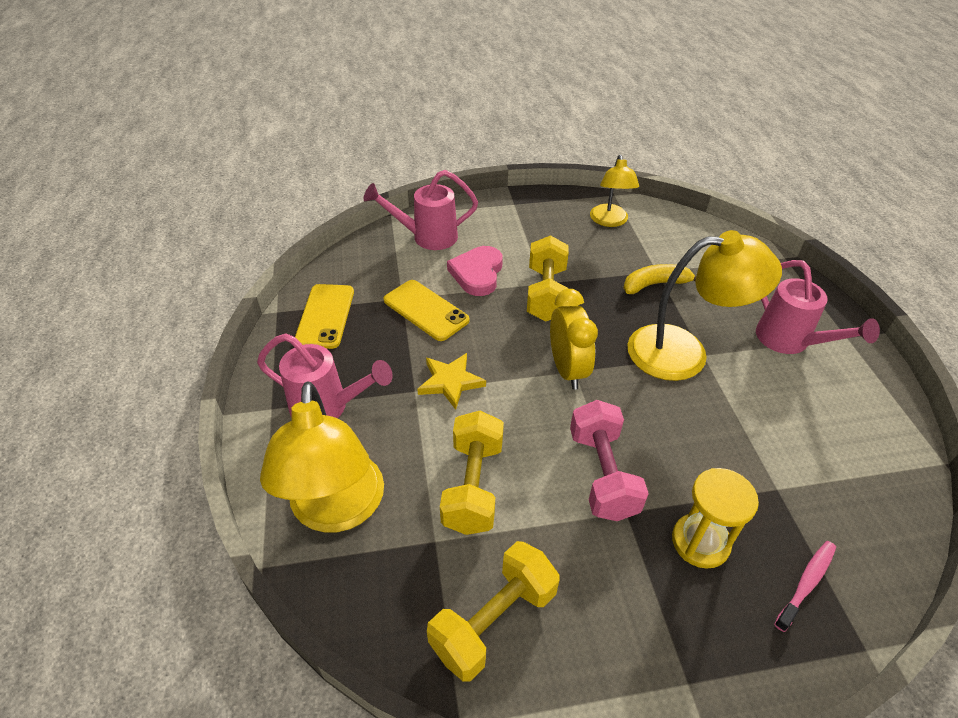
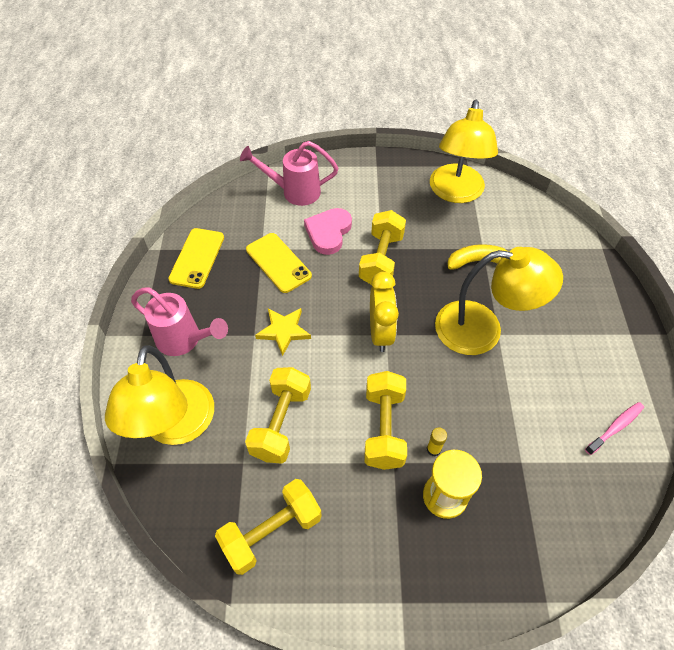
camera: 10 degrees right, 10 degrees up
(602, 474) = (384, 428): pink dumbbell -> yellow dumbbell
(609, 221) = (455, 193): yellow lamp -> yellow lamp, size x1.64
(669, 490) = (433, 449): none -> yellow glue stick
(790, 342) = (578, 332): pink watering can -> none
(806, 583) = (518, 543): pink toothbrush -> pink toothbrush (615, 427)

